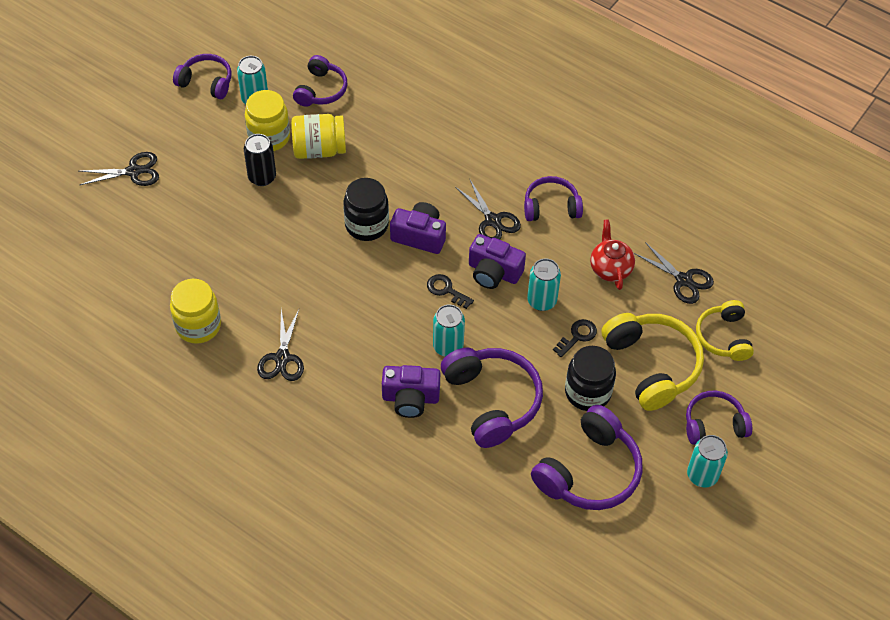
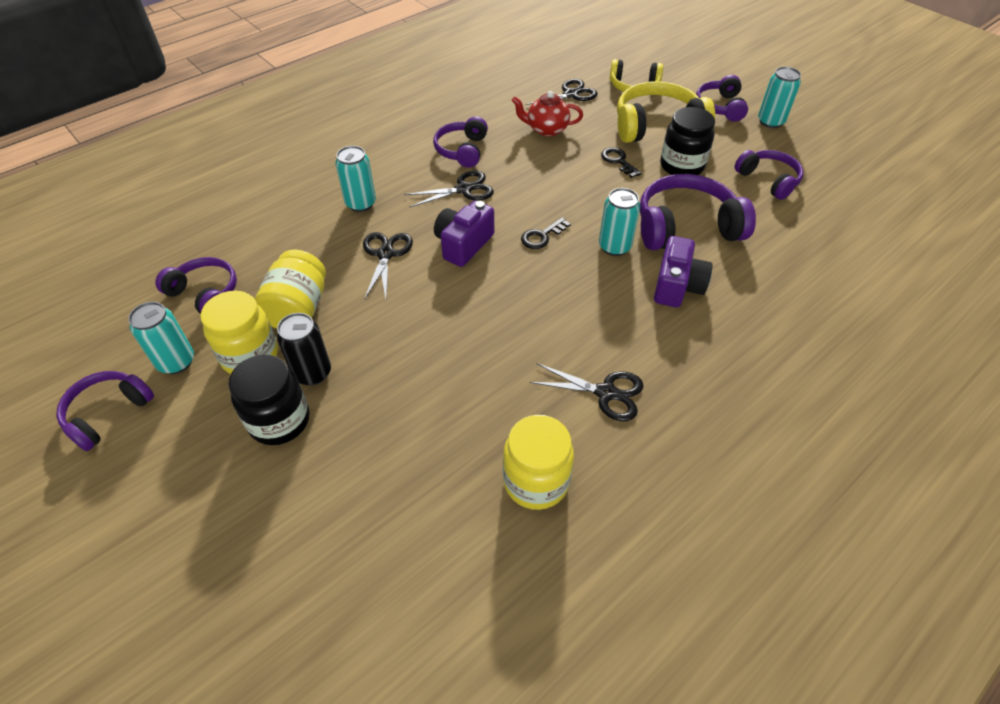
camera: 75 degrees left, 5 degrees down
(133, 171) = (220, 534): black scissors -> black scissors (385, 254)
(366, 225) = (431, 284): black jar -> black jar (279, 421)
(493, 272) = (529, 200): purple camera -> none
(541, 301) = (572, 175): turquoise can -> turquoise can (361, 203)
(589, 471) = (768, 180): purple headphones -> purple headphones, size x0.62

